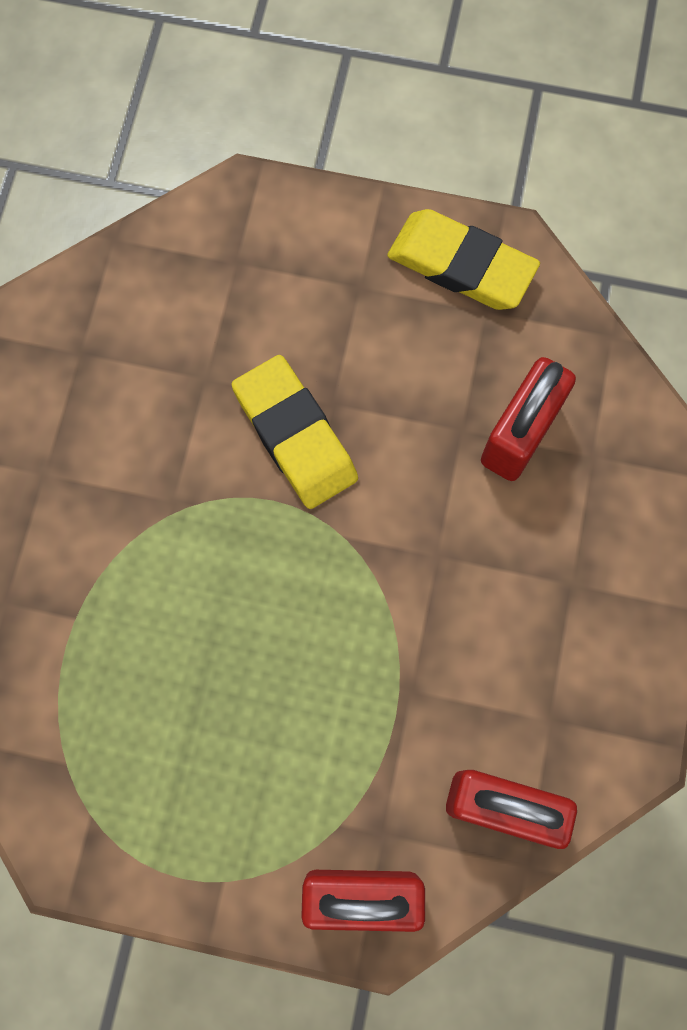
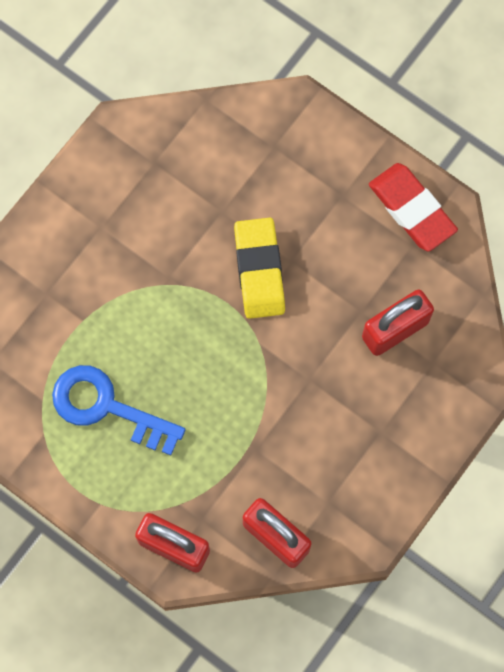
camera: 25 degrees right, 0 degrees up
(167, 730) = (107, 407): none -> blue key
(461, 265) = (411, 209): yellow eraser -> red eraser

